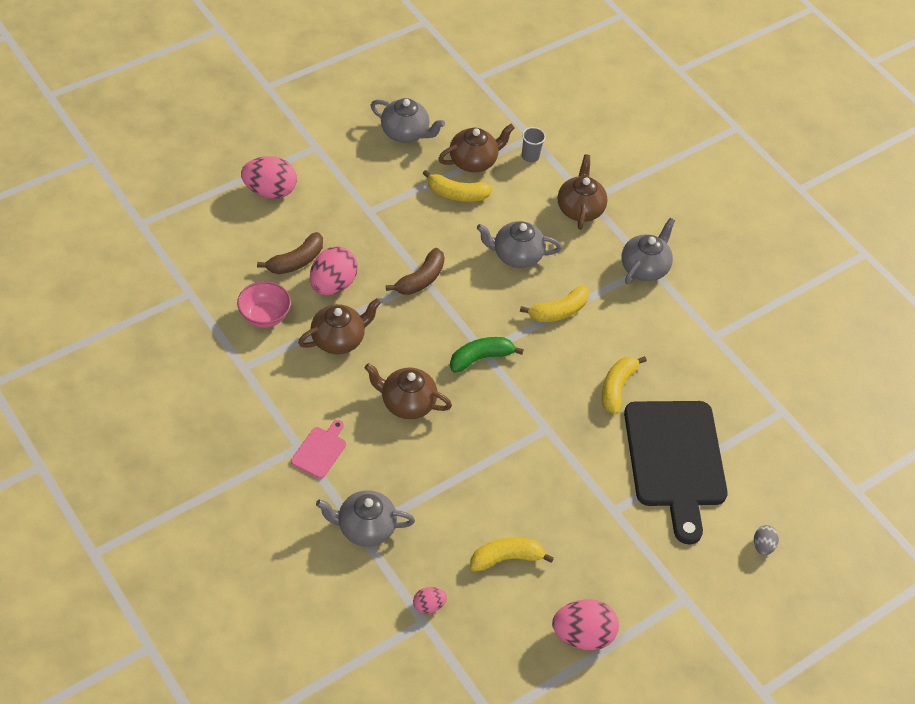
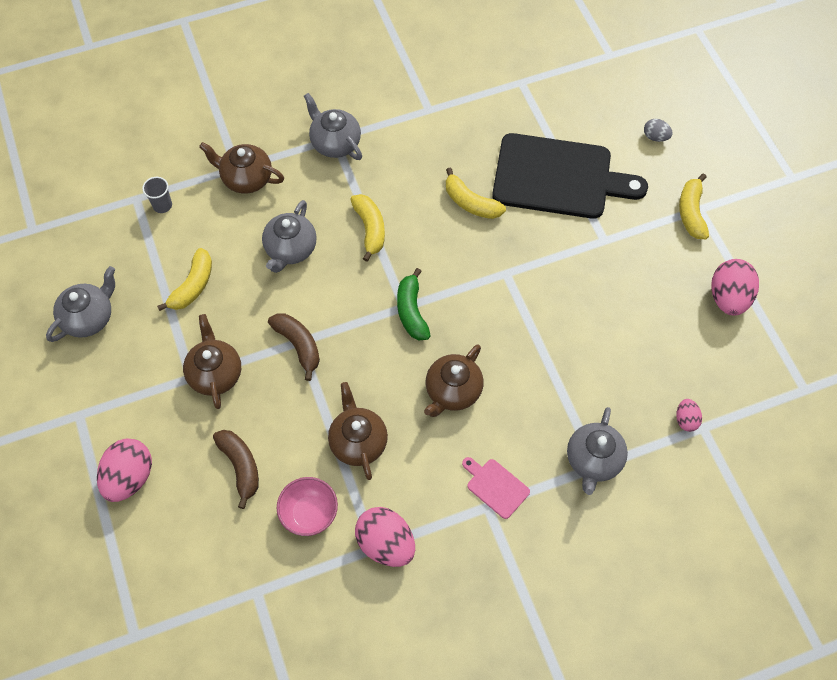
camera: 70 degrees left, 10 degrees up
(332, 285) = (283, 434): pink egg -> pink egg (386, 544)
(474, 161) = (152, 259): brown teapot -> brown teapot (215, 373)
(506, 558) = (643, 341): yellow banana -> yellow banana (691, 212)

